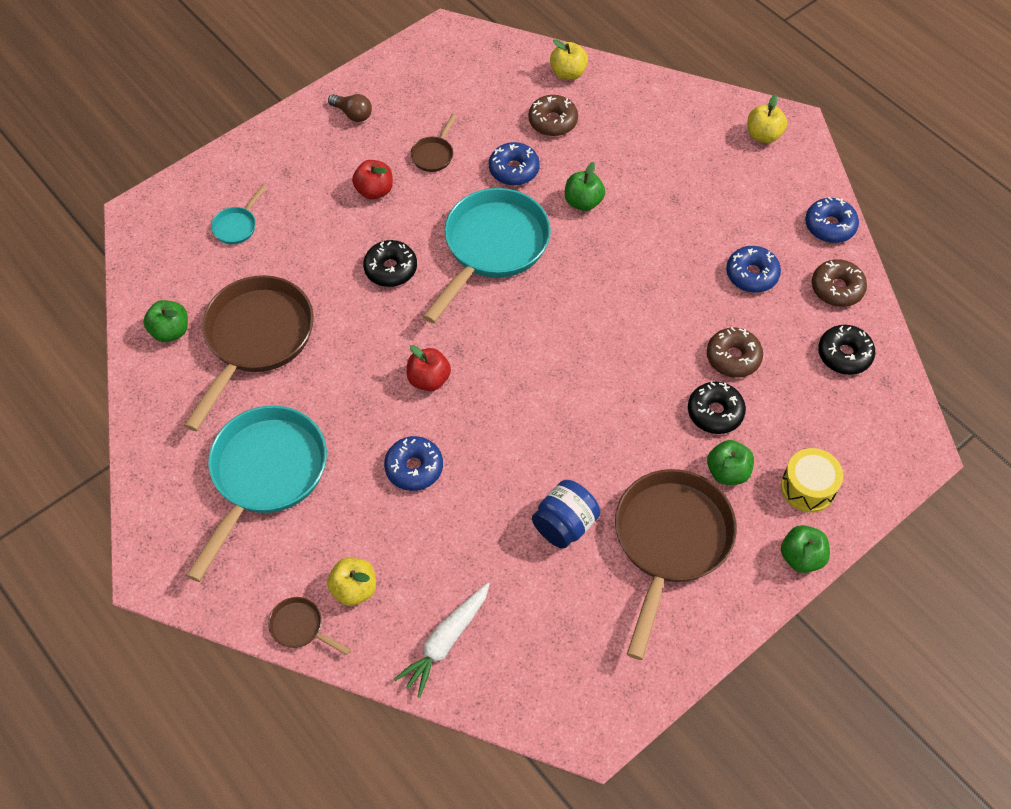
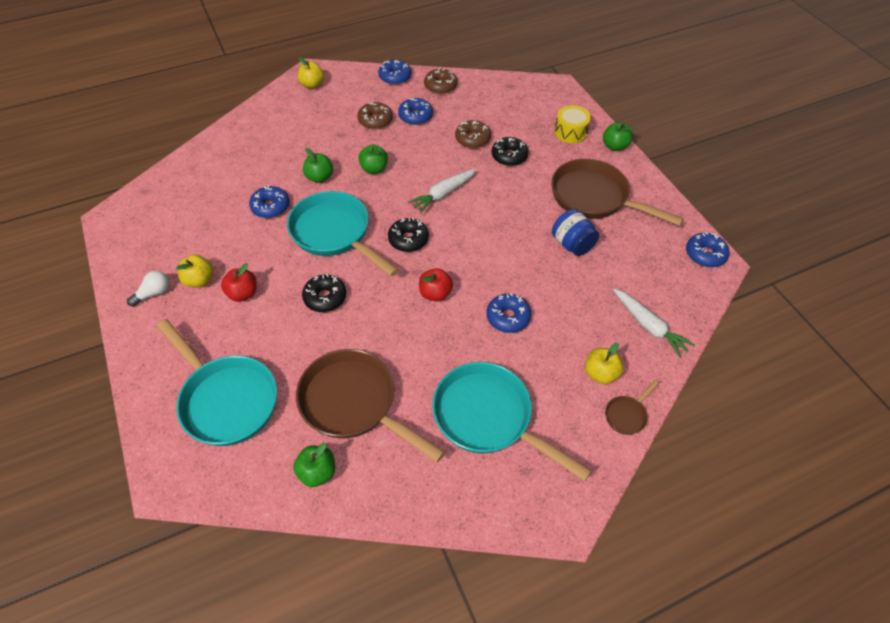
camera: 75 degrees left, 5 degrees down
(237, 226) = (226, 399): turquoise pan -> turquoise pan, size x2.36
(352, 114) = (154, 293): brown light bulb -> white light bulb
(434, 154) = (229, 249): brown pan -> none
(553, 121) = (239, 177): brown donut -> brown donut (375, 120)
(568, 73) = (200, 159): yellow apple -> yellow apple (200, 280)
(604, 712) = (705, 254): none -> blue donut
(605, 347) = (443, 194): none -> white carrot
(727, 472) = (552, 161): green apple -> green apple (374, 169)
(844, 354) = (487, 95): black donut -> black donut (408, 239)

